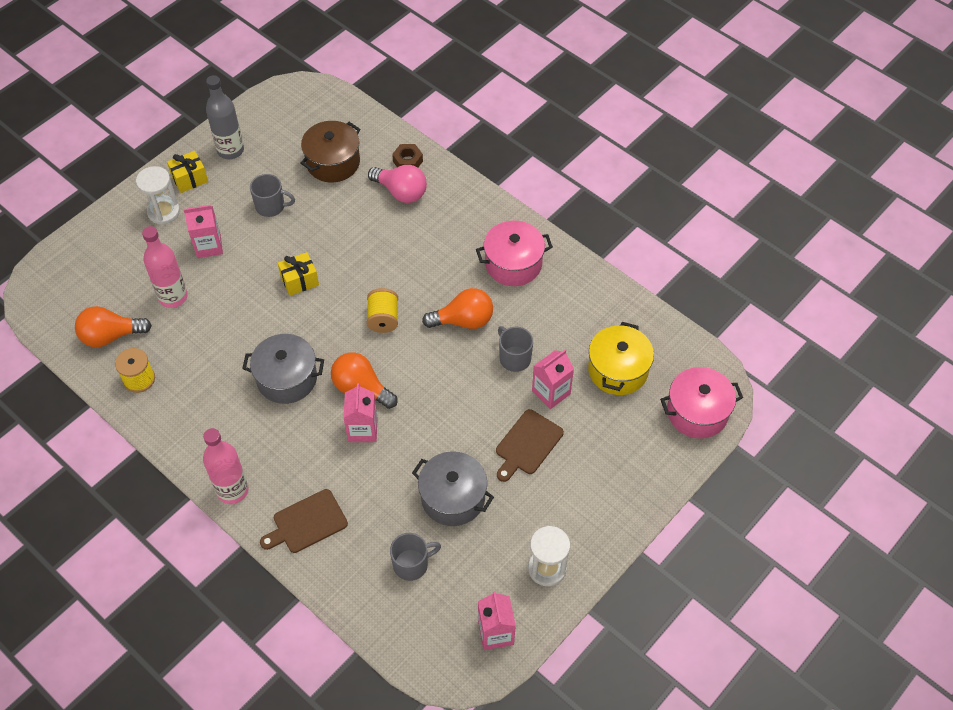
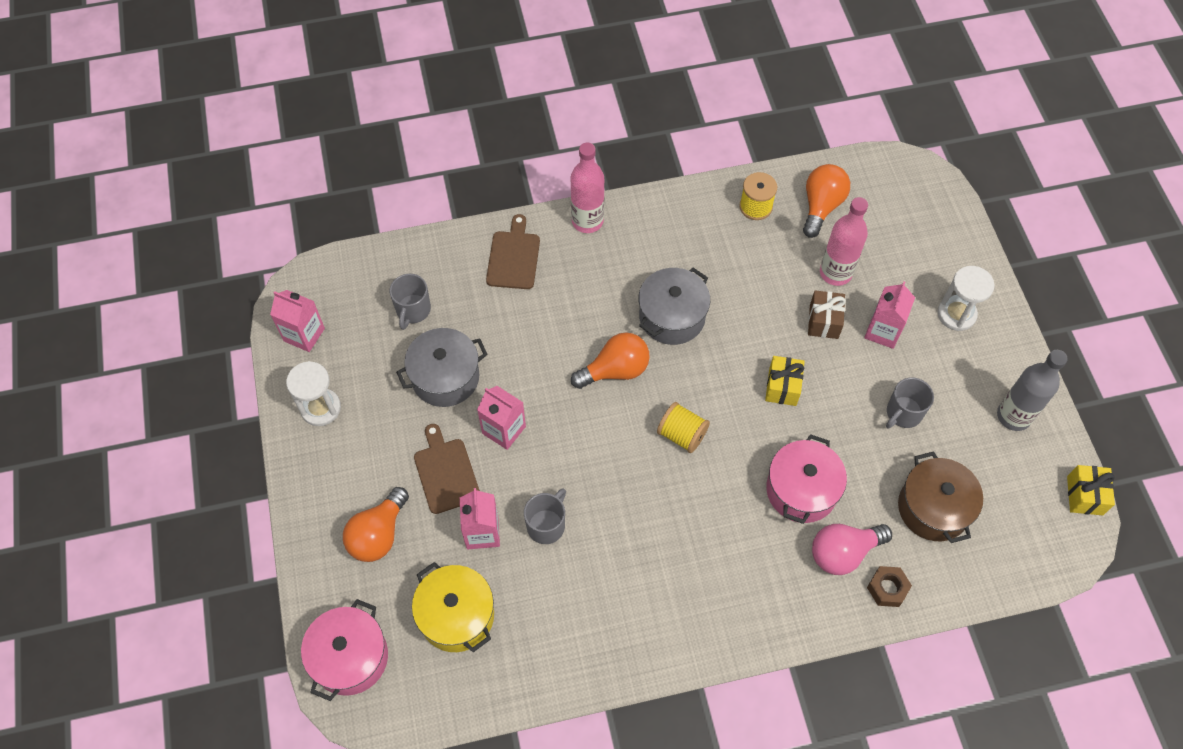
camera: 125 degrees right, 5 degrees up
(190, 179) = (991, 358): yellow gift -> yellow gift (1084, 495)
(224, 283) = (823, 321): none -> brown gift
(362, 429) = (570, 347): pink carton -> pink carton (504, 430)
(463, 320) = (626, 507): orange light bulb -> orange light bulb (378, 534)
(513, 264) = (663, 605): pink pot -> pink pot (801, 490)
(514, 358) = (546, 525): grey mug -> grey mug turned 60 degrees counterclockwise

